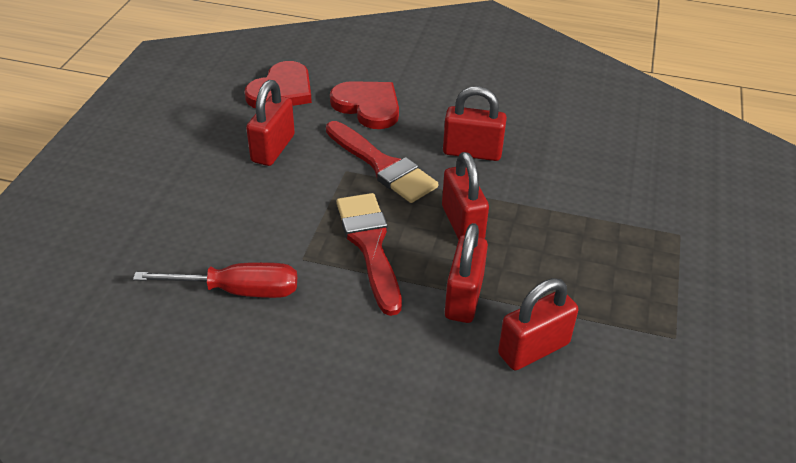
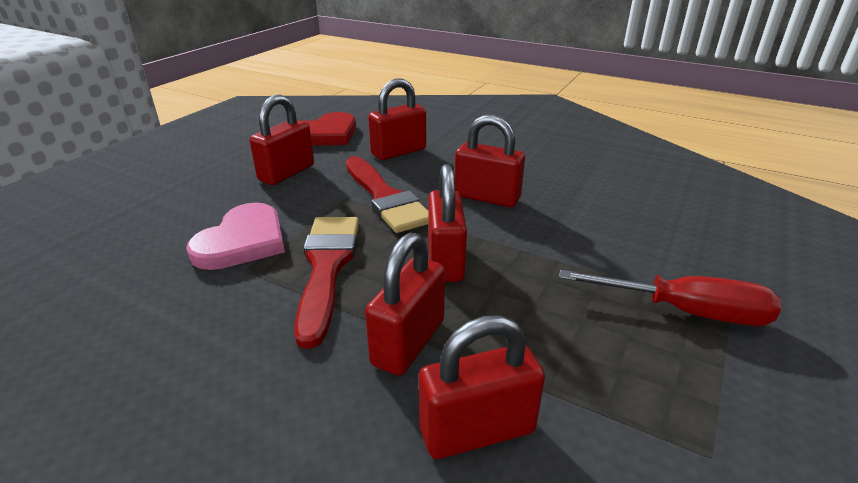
camera: 15 degrees right, 10 degrees down
(239, 291) = (152, 291): red screwdriver -> red screwdriver (687, 312)
(282, 231) = (242, 241): none -> pink heart
(368, 106) = (398, 152): red heart -> red padlock

